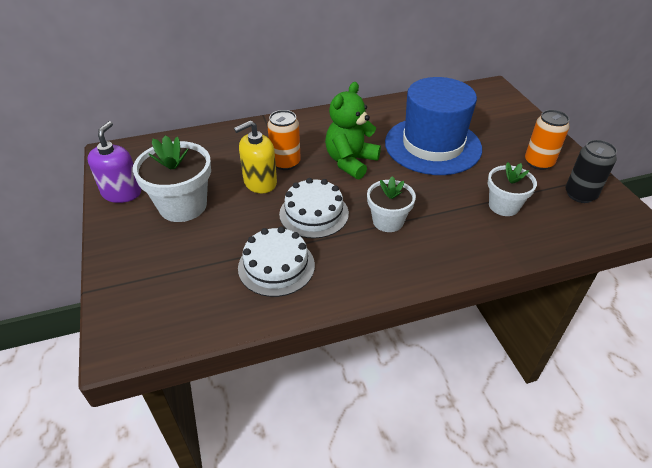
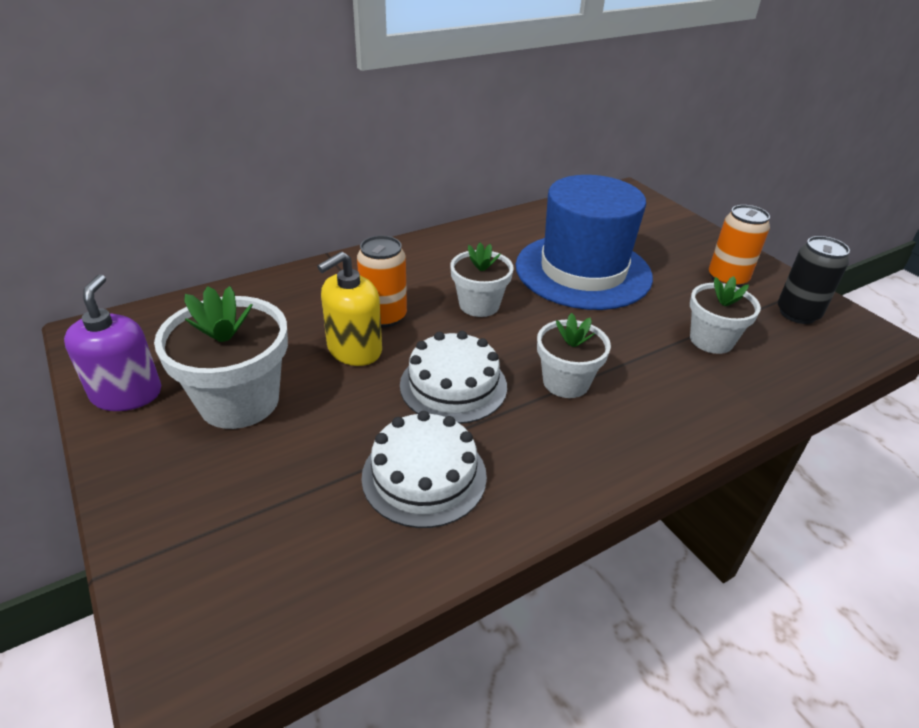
camera: 15 degrees left, 5 degrees down
(350, 162) = (479, 305): green teddy bear -> white flower pot

